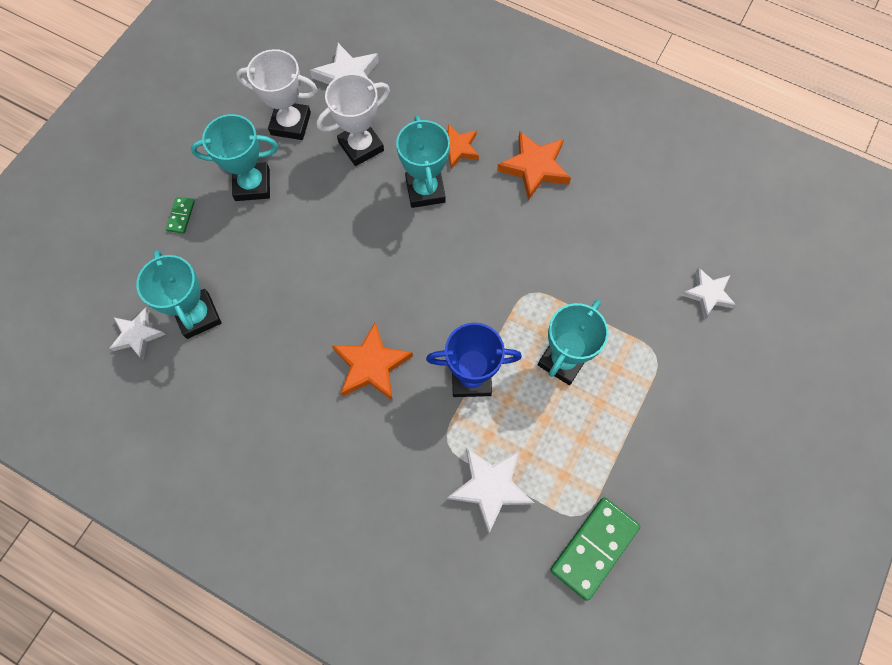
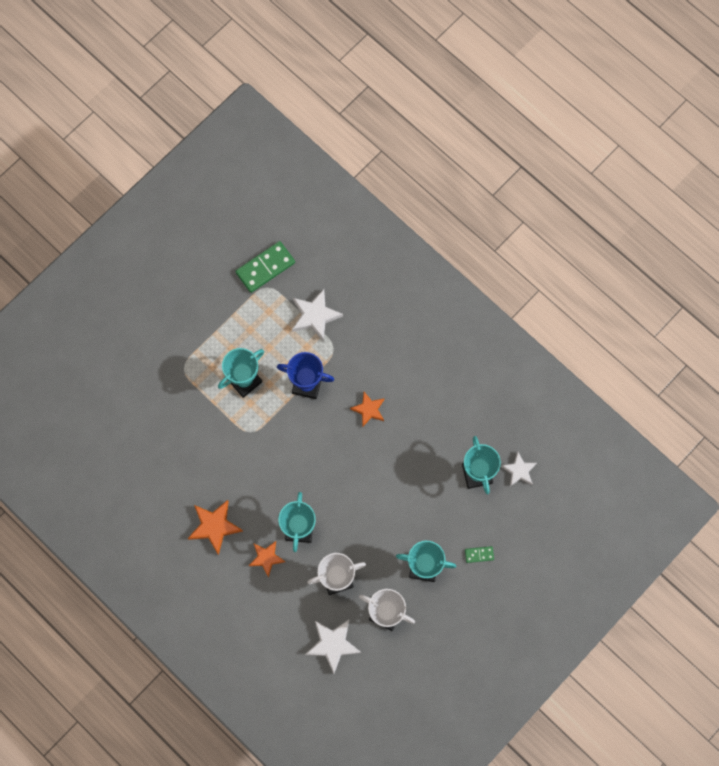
camera: 165 degrees left, 5 degrees up
(181, 216) = (479, 554): green domino -> green domino turned 60 degrees clockwise
(371, 365) = (369, 409): orange star -> orange star, size x0.67
(708, 294) = (132, 400): white star -> none

